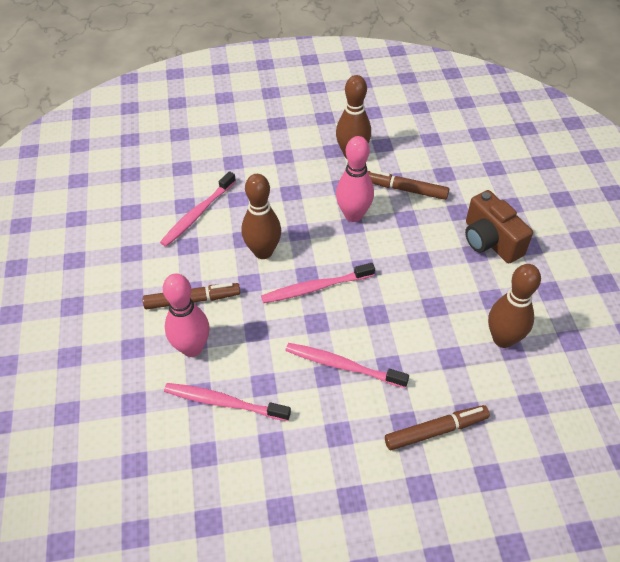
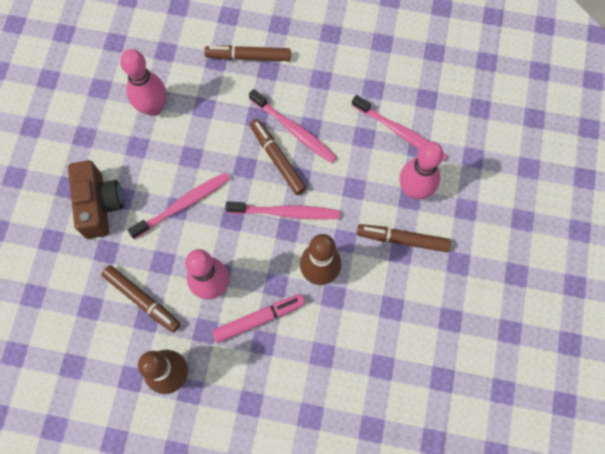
camera: 160 degrees left, 20 degrees up
(197, 214) = (371, 347): pink toothbrush -> pink toothbrush (183, 204)
(301, 205) = (259, 319): none -> pink marker
(346, 332) = (277, 159): none -> brown marker
(503, 339) = (153, 107): brown bowling pin -> pink bowling pin

